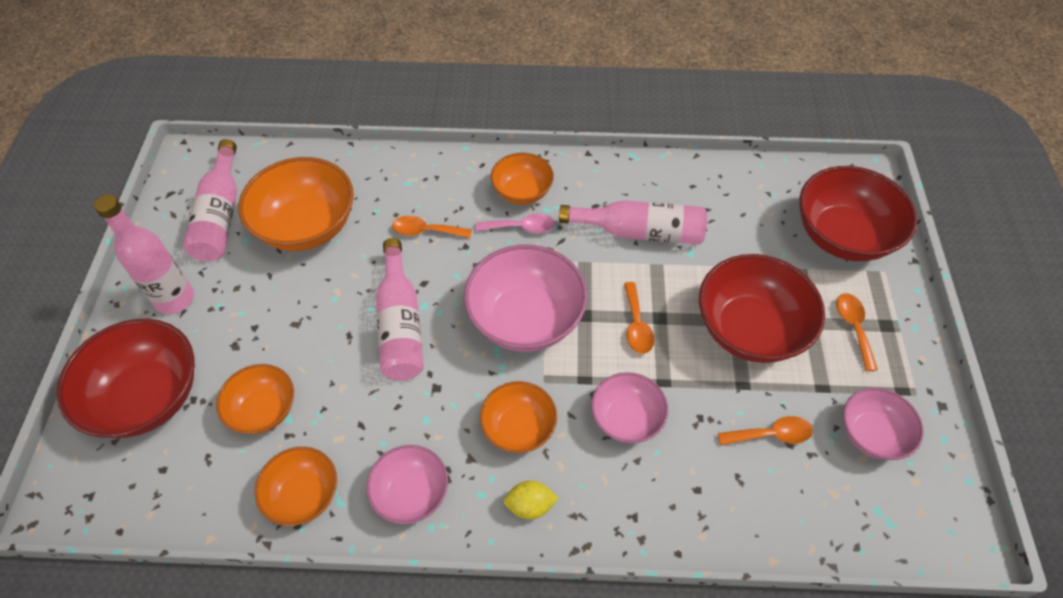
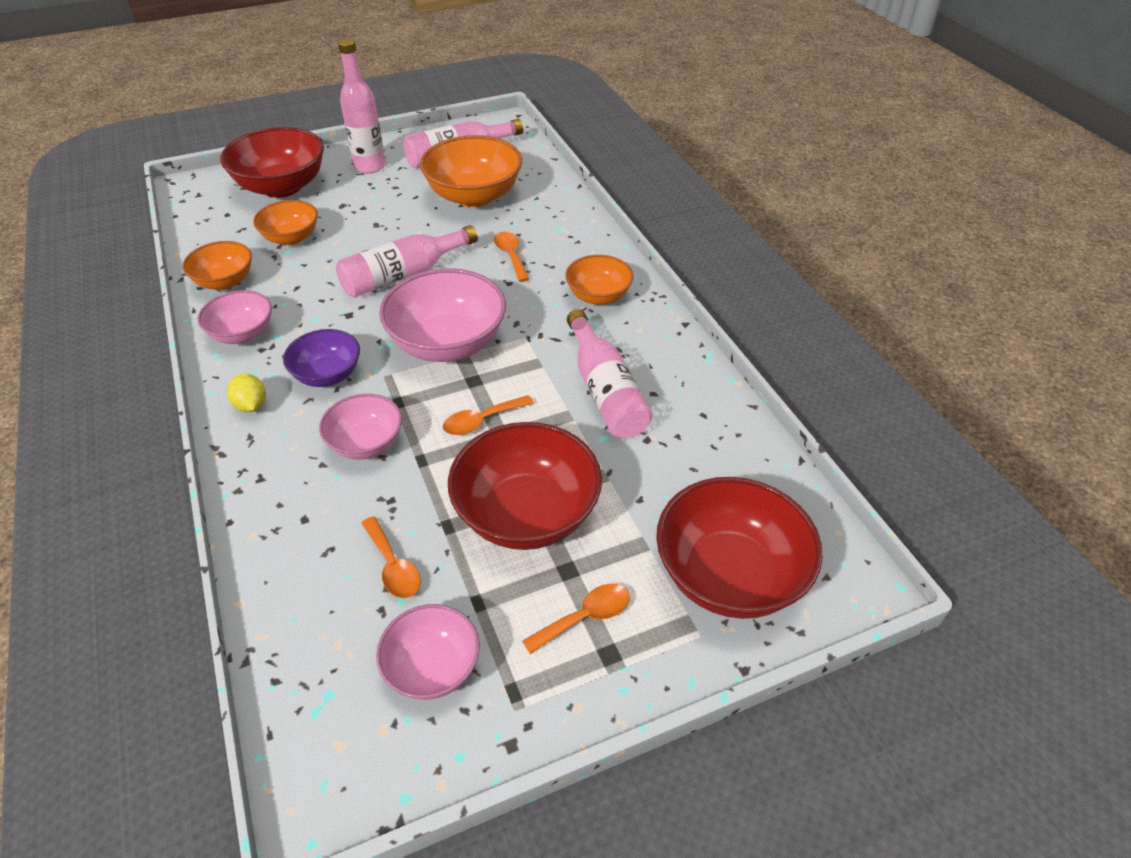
camera: 65 degrees right, 10 degrees down
(518, 428) = (327, 375): orange bowl -> purple bowl
(521, 227) = (554, 309): pink spoon -> none

